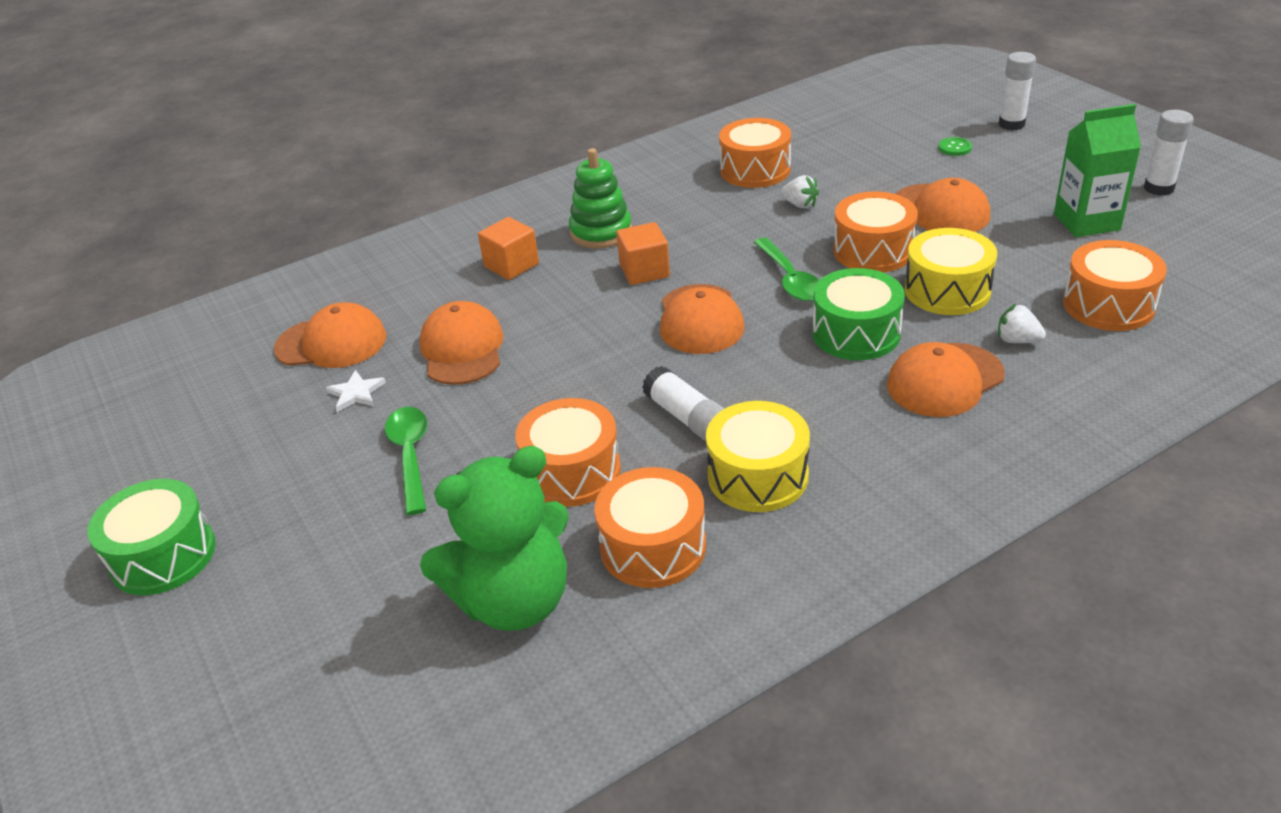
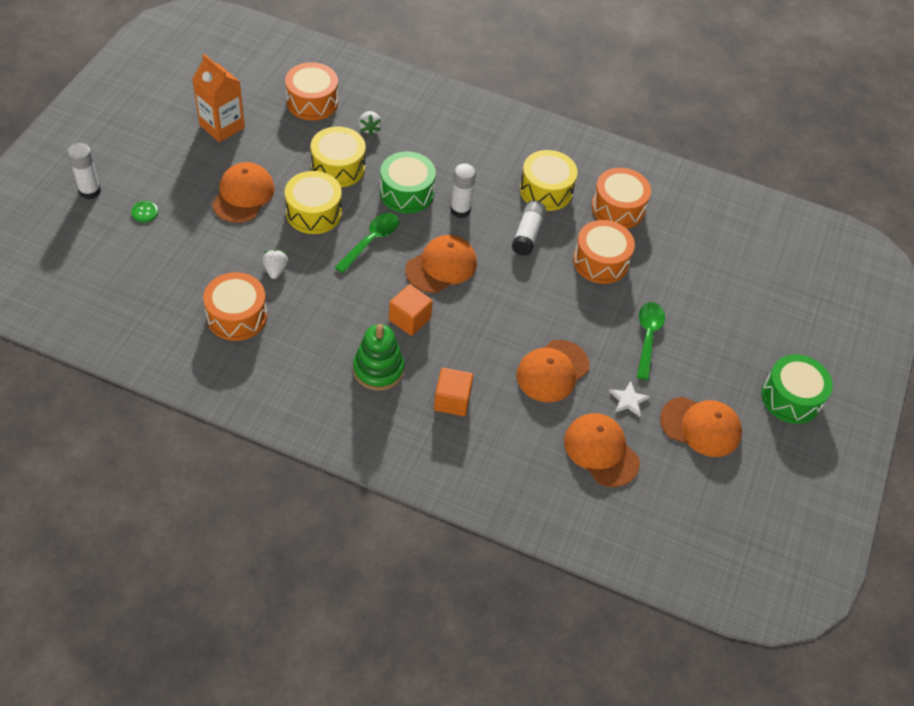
camera: 135 degrees left, 15 degrees up
(410, 456) = (647, 337): green spoon -> green spoon turned 150 degrees clockwise
(514, 601) = (686, 240): green teddy bear -> none
(873, 250) = (314, 212): orange drum -> yellow drum
(945, 380) = (423, 146): orange cap -> orange cap (700, 427)
(1086, 222) = (222, 126): green carton -> orange carton
(1158, 188) = (160, 103): white glue stick -> white glue stick (460, 210)

